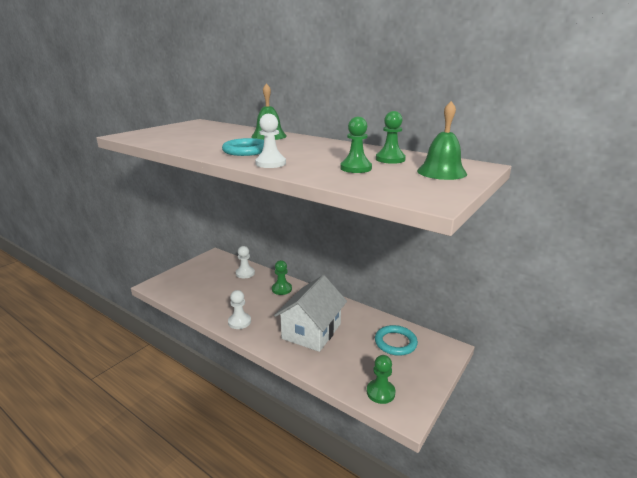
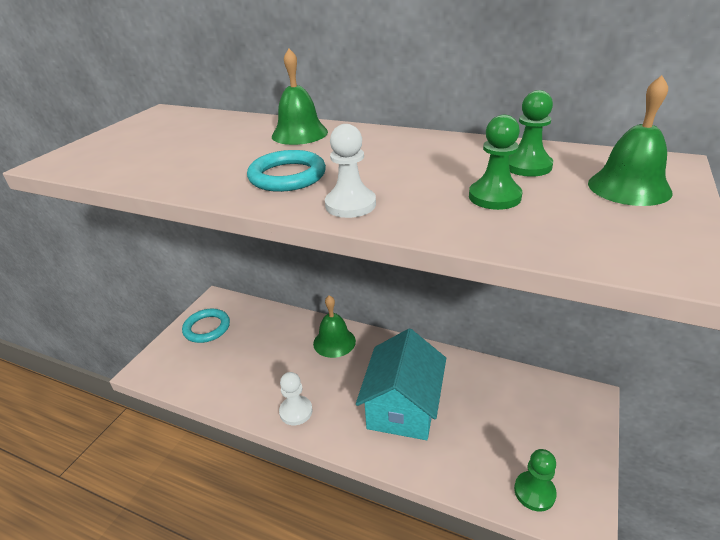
camera: 10 degrees left, 10 degrees up
(245, 273) = (272, 324): white pawn -> none
(281, 289) = (334, 342): green pawn -> green bell
(311, 331) = (402, 407): white house -> turquoise house
(395, 342) = (520, 402): turquoise ring -> turquoise ring (207, 328)

